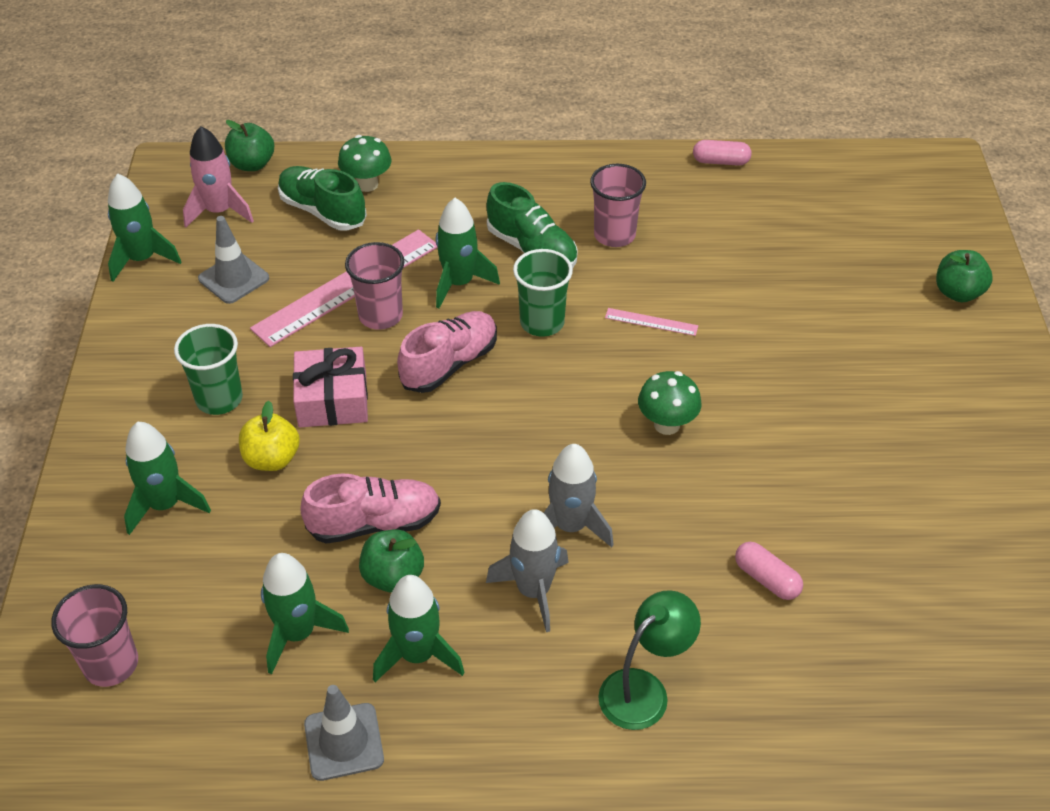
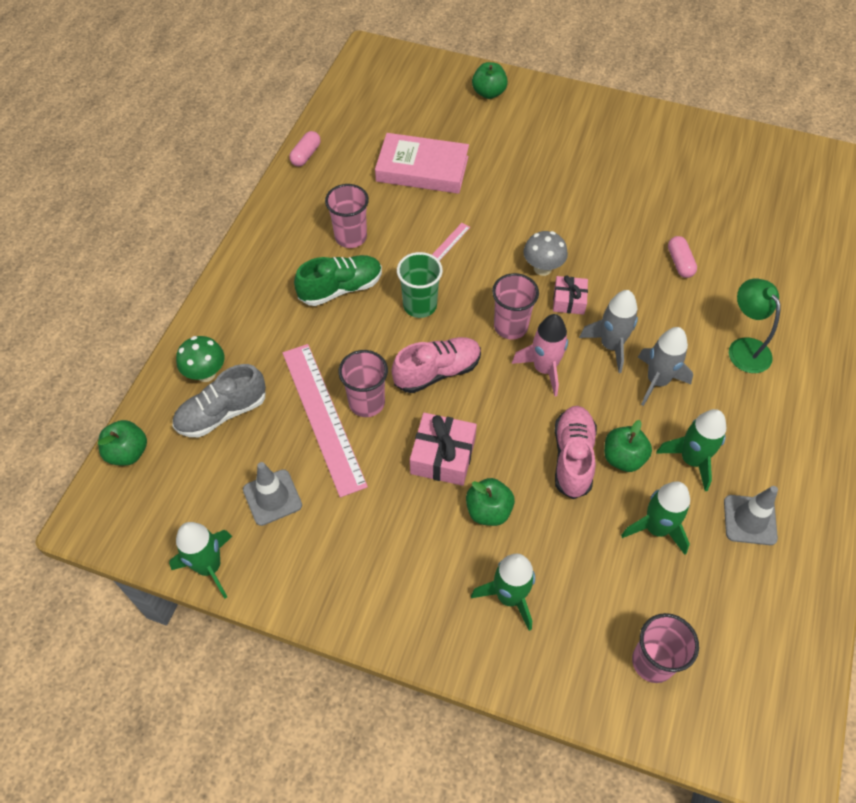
camera: 70 degrees left, 10 degrees up
(219, 211) = (178, 491): pink rocket -> pink rocket (544, 369)
(219, 399) = (410, 536): green cup -> none
(272, 459) = (488, 511): yellow apple -> green apple
(322, 211) = (222, 413): green shoe -> grey shoe
(449, 364) = (437, 372): pink shoe -> pink shoe turned 90 degrees clockwise
(459, 283) = (355, 343): green rocket -> none
(551, 415) = (510, 326): none -> pink cup
(626, 465) = (569, 300): none -> pink gift
(666, 424) = (542, 268): green mushroom -> grey mushroom
(766, 579) = (680, 263): pink capsule -> pink capsule turned 75 degrees counterclockwise
(767, 266) = (422, 169): none -> pink book

